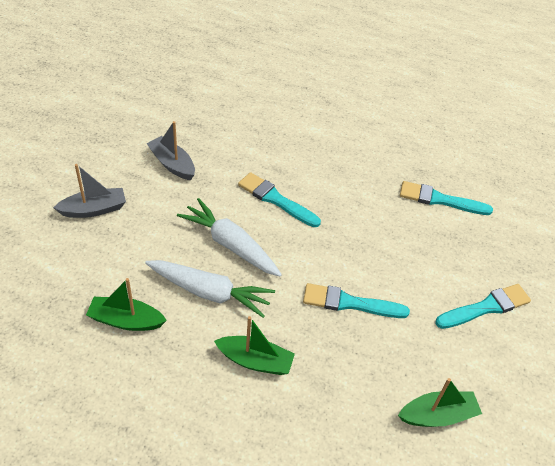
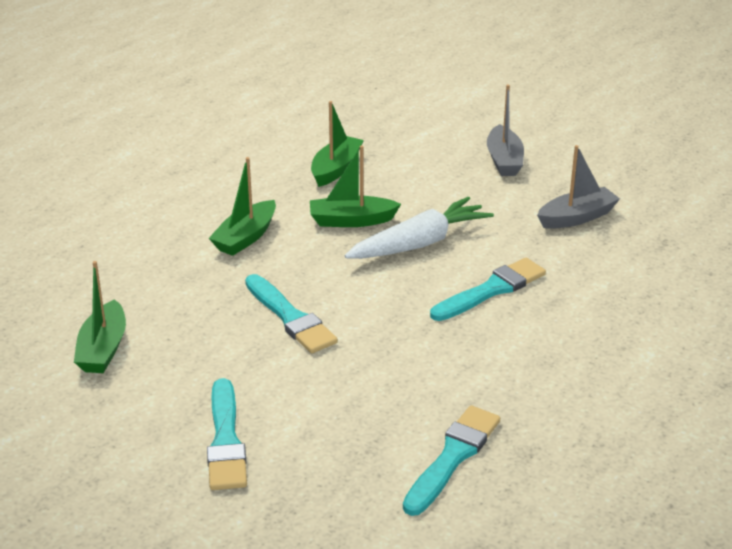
camera: 110 degrees right, 15 degrees down
(209, 292) = (351, 220): white carrot -> green boat
(349, 303) = (290, 318): turquoise brush -> turquoise brush turned 120 degrees clockwise

